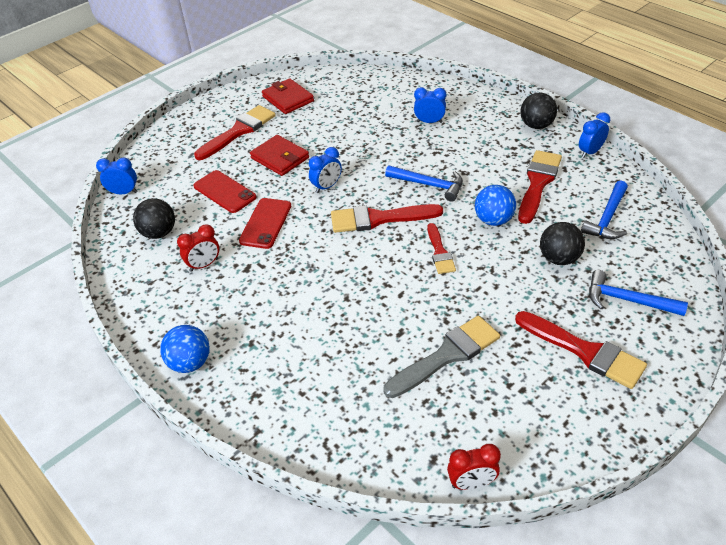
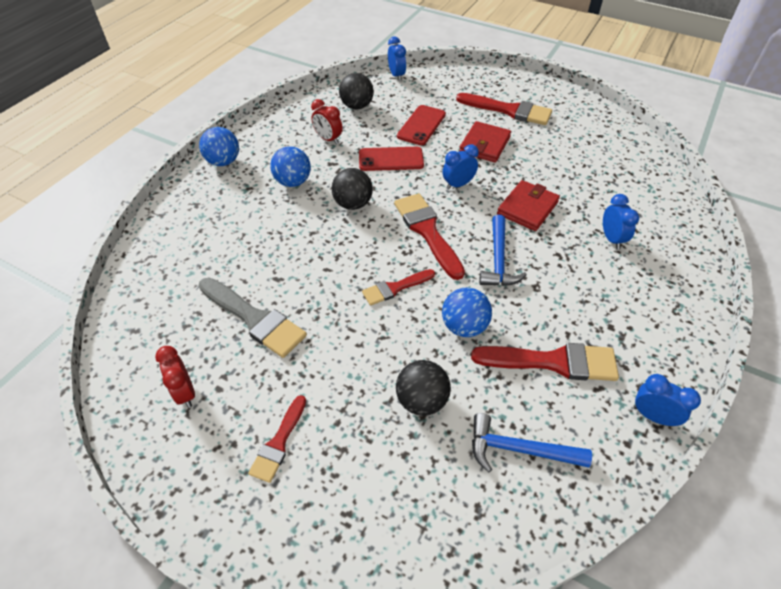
camera: 70 degrees right, 5 degrees up
(261, 303) = (293, 182): none -> blue ball
(288, 99) = (579, 126): red wallet -> red wallet (527, 208)
(326, 187) = (458, 185): blue clock -> blue clock turned 120 degrees clockwise
(471, 483) = (108, 363): red clock -> red clock (185, 392)
(536, 125) = (674, 345): black ball -> black ball (353, 204)
(584, 351) = (279, 442): red brush -> red brush, size x0.60
(627, 300) = (371, 485): blue hammer -> none

